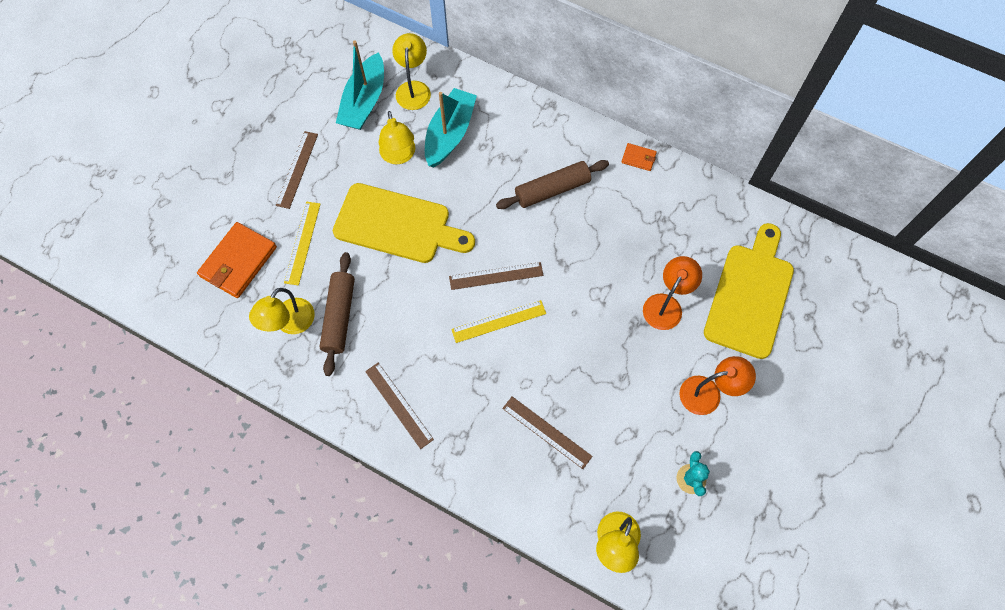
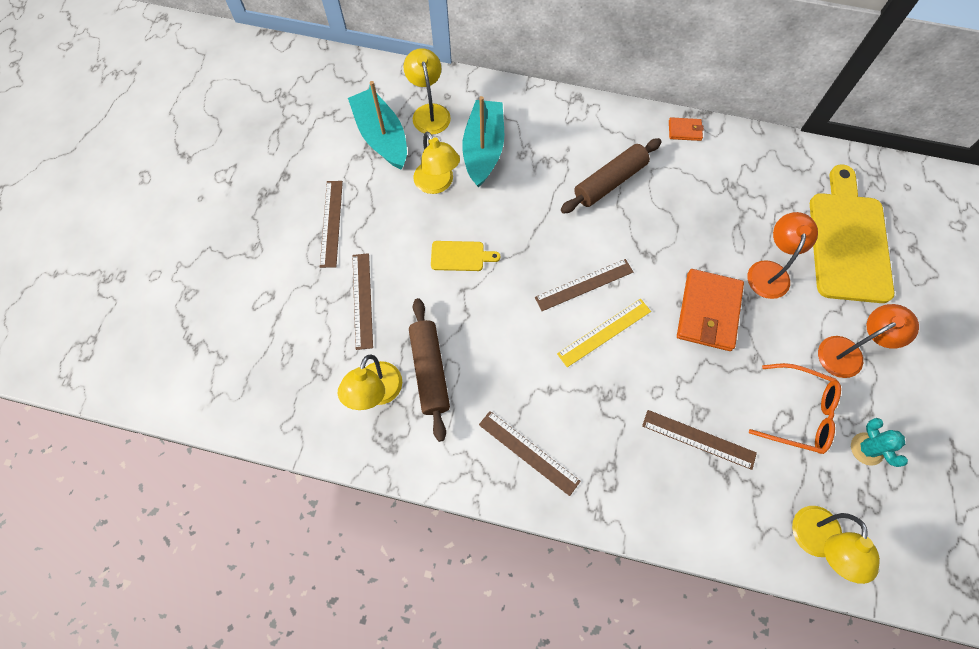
camera: 15 degrees left, 0 degrees up
(238, 262) = (297, 339): orange wallet -> orange wallet (708, 312)
(302, 242) = (362, 300): yellow ruler -> brown ruler
(364, 102) = (381, 137): turquoise boat -> turquoise boat turned 150 degrees clockwise
(397, 225) = (460, 256): yellow cutting board -> yellow cutting board, size x0.44
(643, 433) = (799, 413): none -> orange glasses

